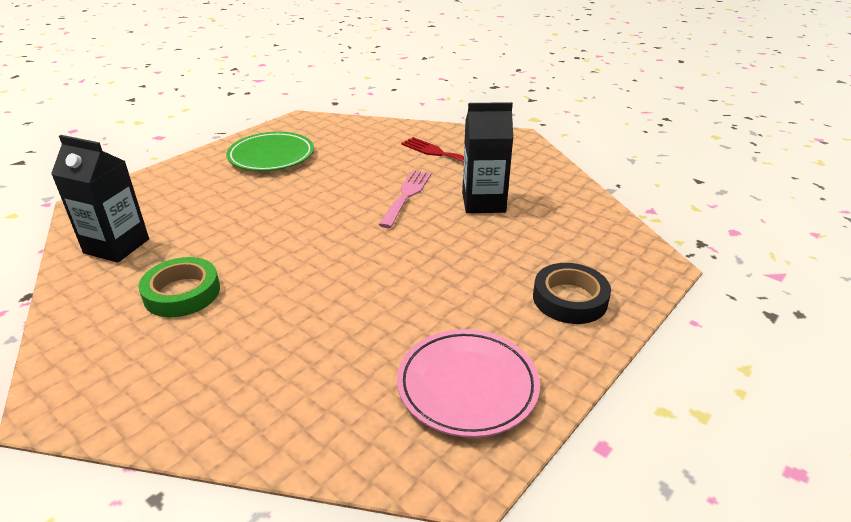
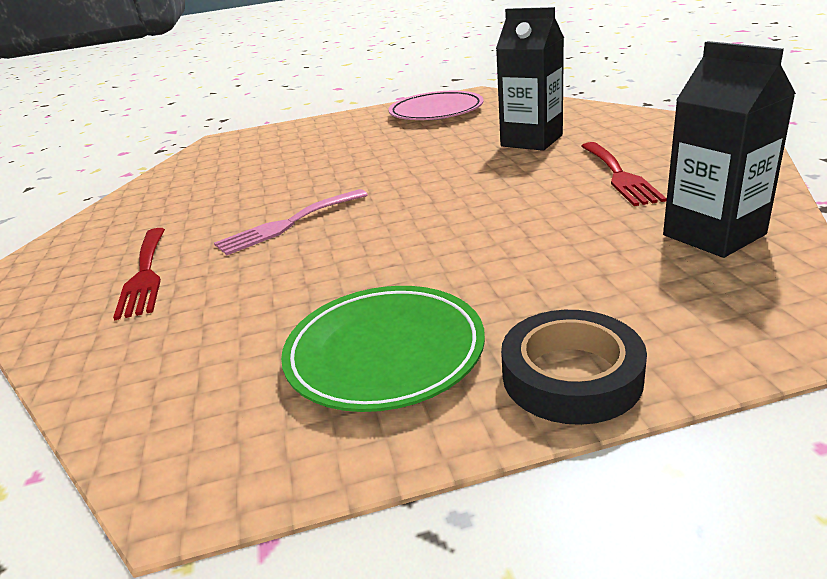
camera: 140 degrees left, 5 degrees down
(182, 293) = (619, 176): green tape -> red fork
(483, 202) = (233, 200): black carton -> black carton (531, 141)
(570, 299) = (311, 133): black tape -> black tape (571, 376)

